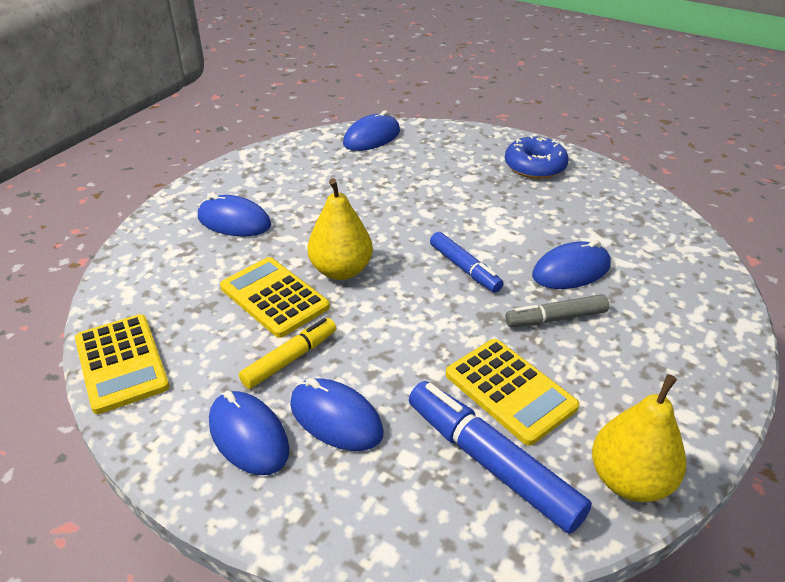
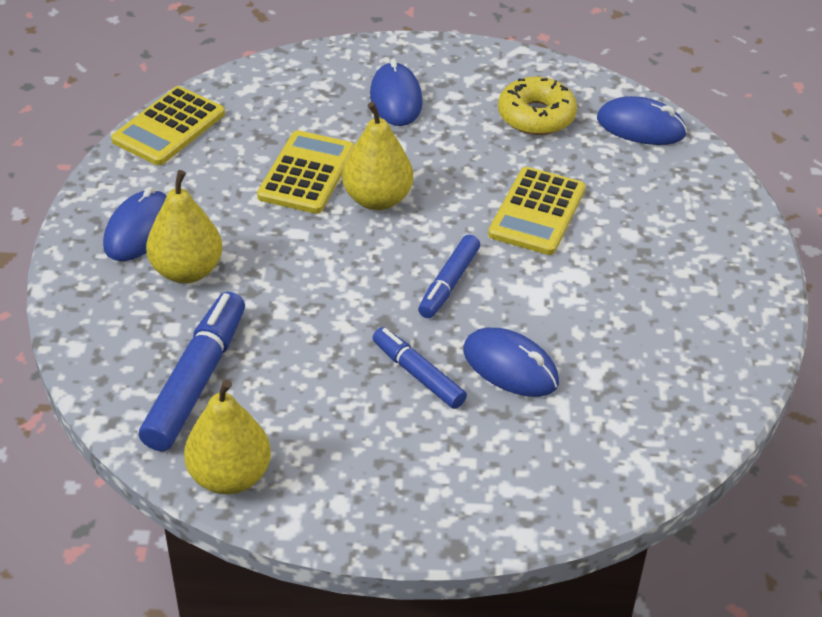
camera: 60 degrees right, 5 degrees up
(290, 359) = (236, 216): yellow marker -> none
(320, 170) = (536, 116): none -> yellow donut
(336, 418) = (187, 271): blue mouse -> yellow pear
(510, 391) = (290, 368): yellow calculator -> yellow calculator (537, 212)
(535, 166) = (707, 281): blue donut -> none
(556, 318) = (418, 375): grey marker -> blue marker

